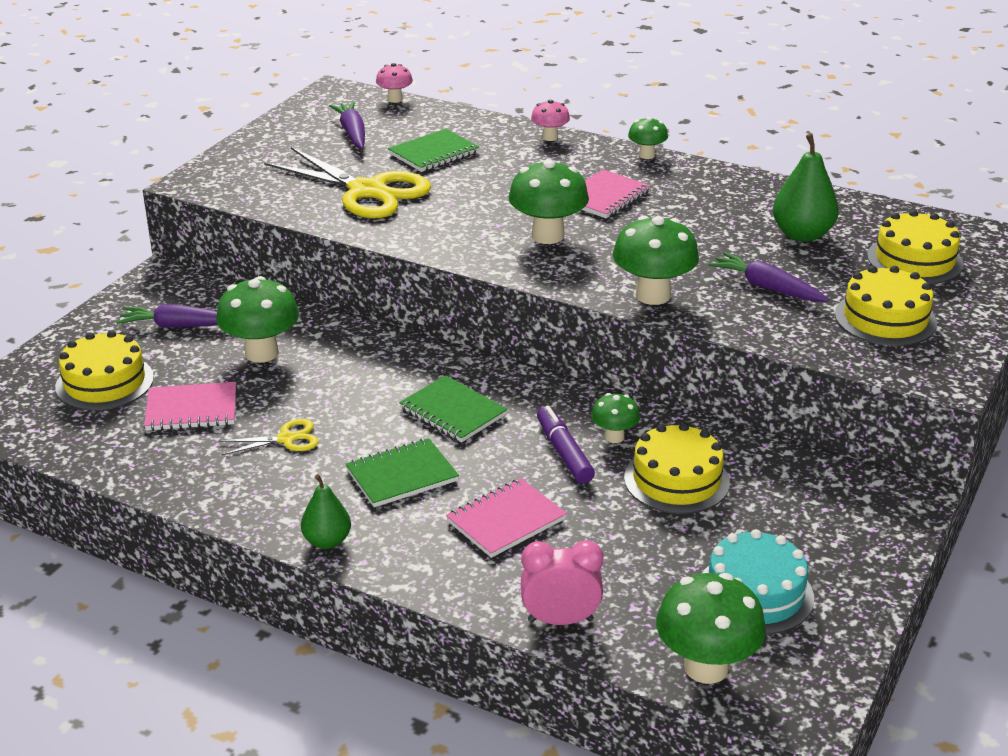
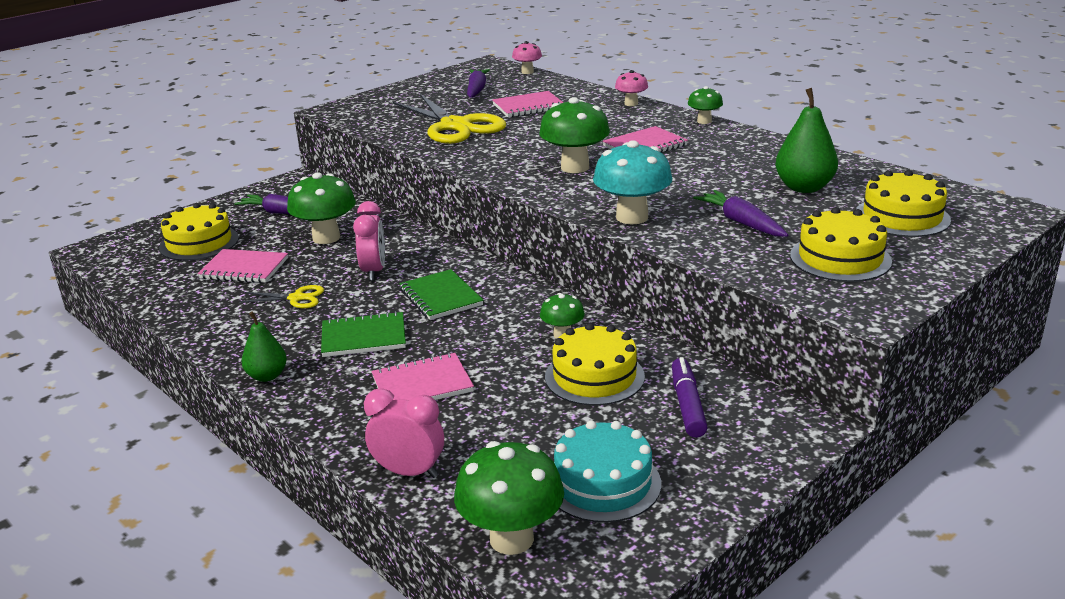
camera: 20 degrees right, 5 degrees down
(352, 390) = (374, 271): none -> pink clock
(434, 153) = (528, 107): green notebook -> pink notebook
(564, 452) = (510, 340): purple marker -> purple marker (687, 405)
(653, 295) = (632, 217): green mushroom -> turquoise mushroom

